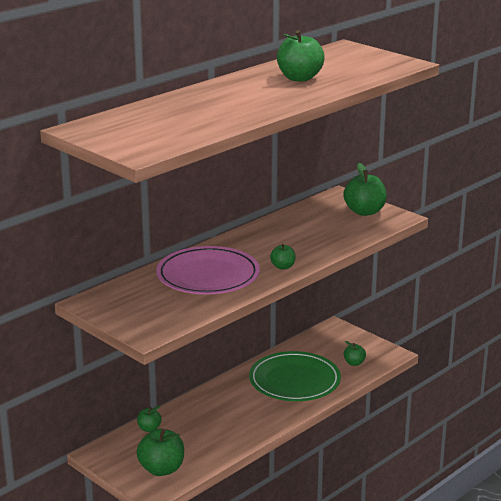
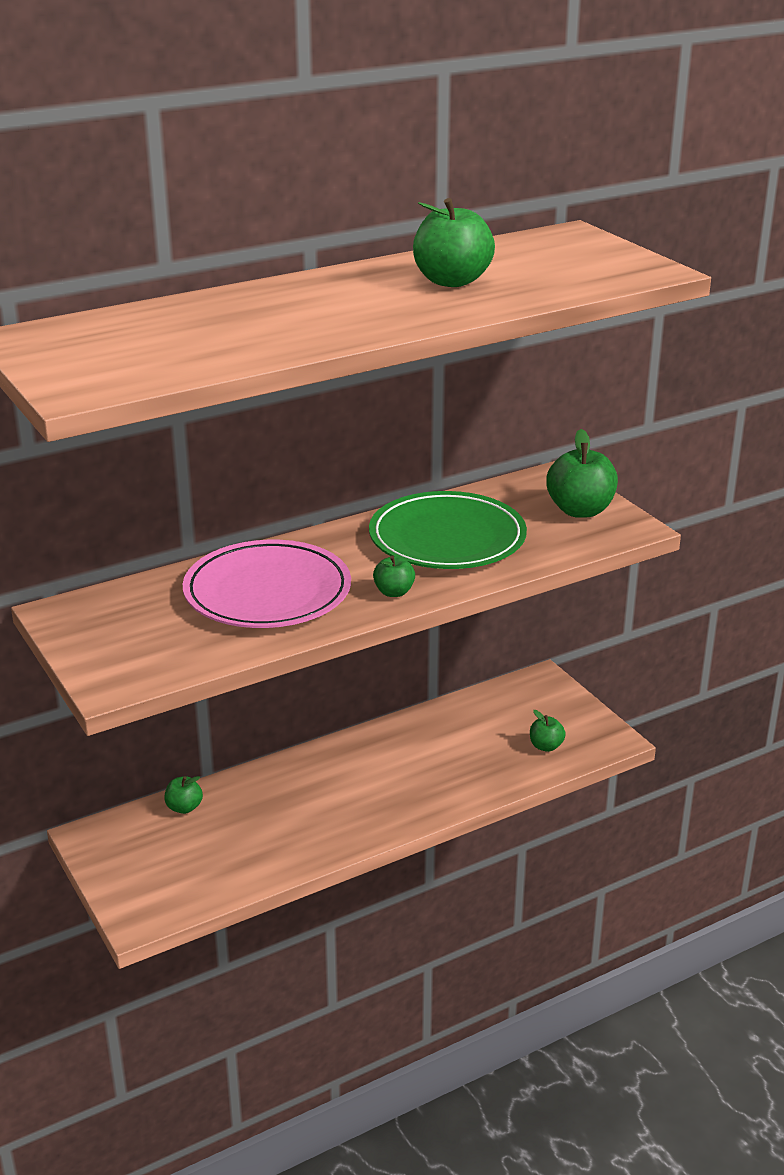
camera: 15 degrees right, 5 degrees up
(161, 469) = (168, 881): green apple -> none
(294, 381) = (439, 762): green plate -> green plate (447, 538)

